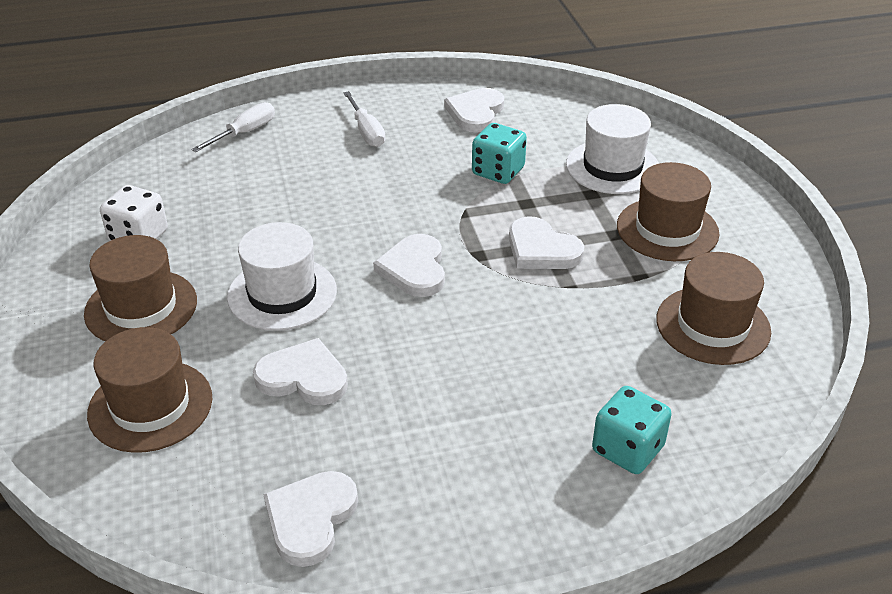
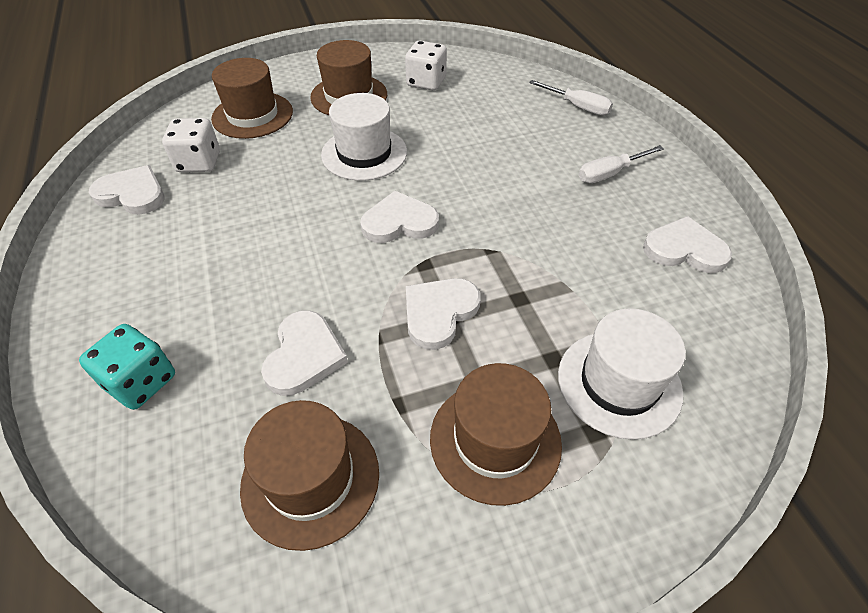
camera: 85 degrees right, 10 degrees up
(254, 453) = (199, 162): none -> white dice
(303, 377) = (269, 175): white heart -> white heart (304, 355)
(498, 171) = (572, 273): turquoise dice -> none

